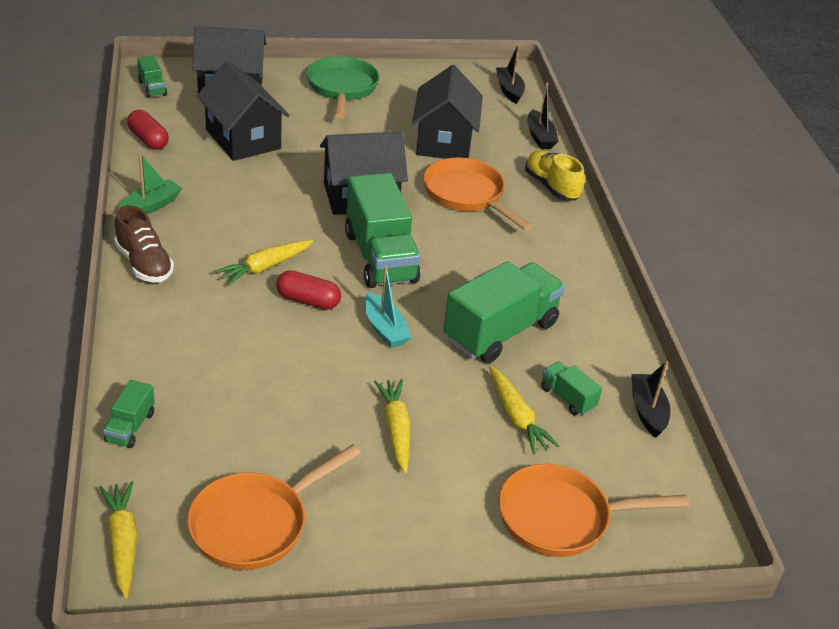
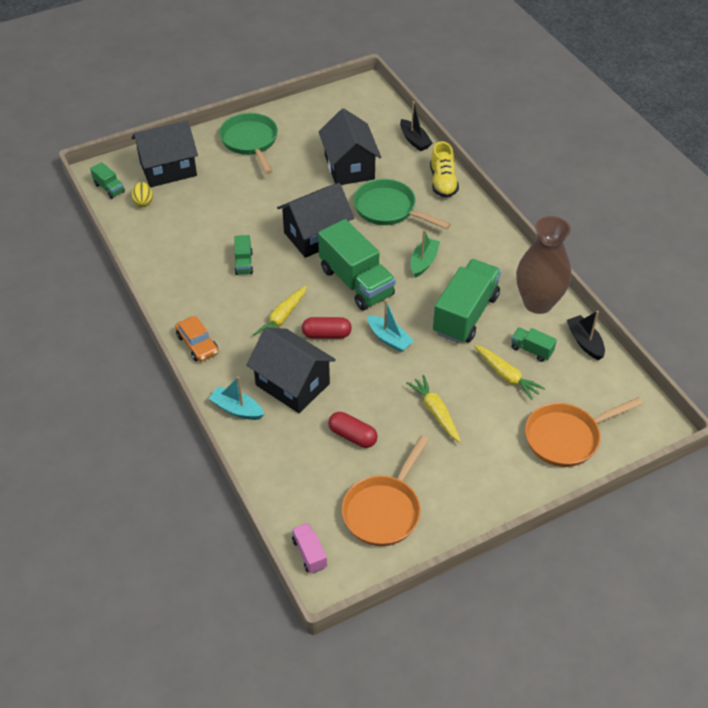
camera: 15 degrees left, 10 degrees up
(122, 543) = (309, 553): yellow carrot -> pink truck
(130, 427) = (265, 472): green truck -> green truck (244, 263)
(143, 346) = (237, 409): none -> turquoise boat
(144, 264) = (197, 344): brown shoe -> orange car
(148, 140) = (135, 237): red capsule -> red capsule (352, 436)
(151, 206) = (172, 294): green boat -> green boat (423, 262)
(181, 110) = (143, 202): none -> yellow egg
(243, 139) = (204, 213): black house -> black house (292, 384)
(467, 195) = (388, 209): orange pan -> green pan
(509, 90) = (372, 104): black boat -> none
(551, 187) = (443, 182): yellow shoe -> yellow shoe turned 135 degrees counterclockwise
(606, 347) = (538, 302): none -> brown vase

